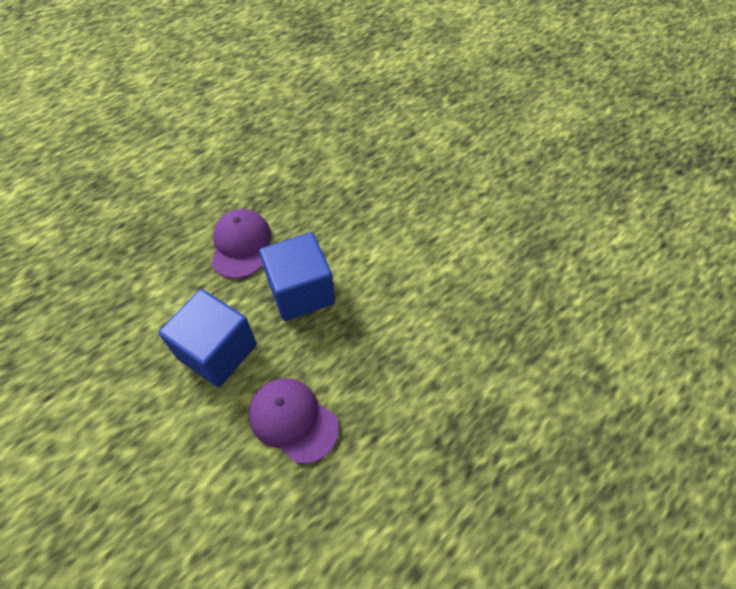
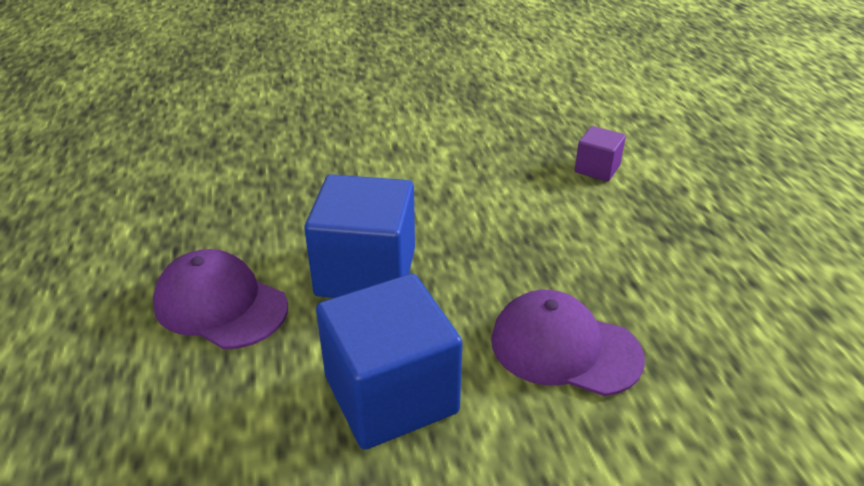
camera: 60 degrees left, 20 degrees down
(293, 420) = (564, 348): purple cap -> purple cap turned 45 degrees clockwise
(496, 369) = (597, 169): none -> purple cube

